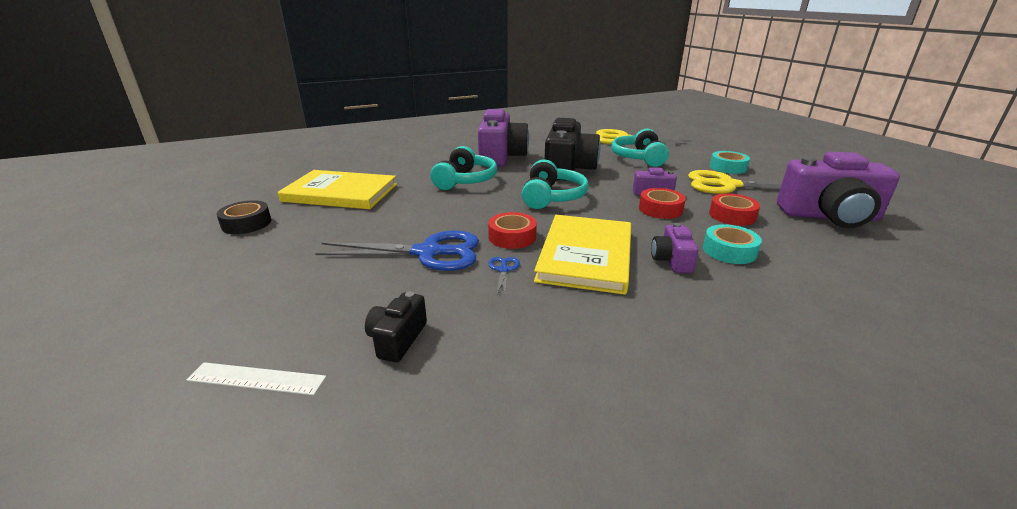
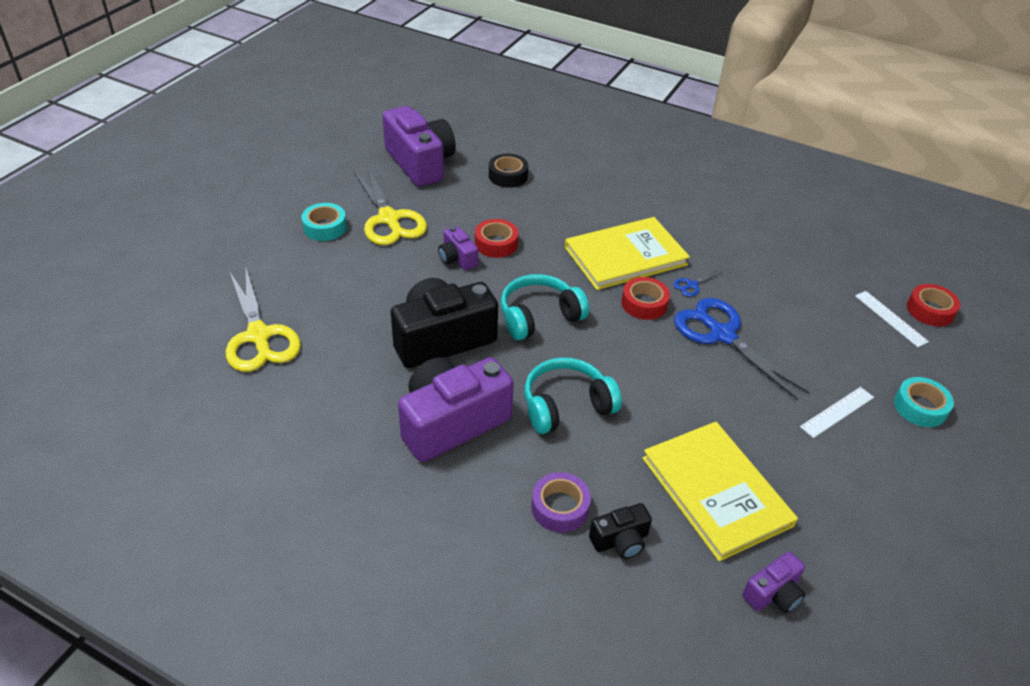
camera: 130 degrees left, 15 degrees up
(246, 223) = (848, 500): black tape -> black tape (508, 176)
(281, 259) = (837, 412): none -> white ruler
(397, 339) = (804, 289): black camera -> black camera (620, 541)
(412, 161) = (560, 507): none -> purple tape
(639, 158) = (344, 297): turquoise headphones -> none
(671, 260) = (585, 218): purple camera -> purple camera (773, 594)
(729, 251) = (541, 198): turquoise tape -> turquoise tape (920, 407)
(732, 215) = (469, 206): red tape -> red tape (930, 310)

